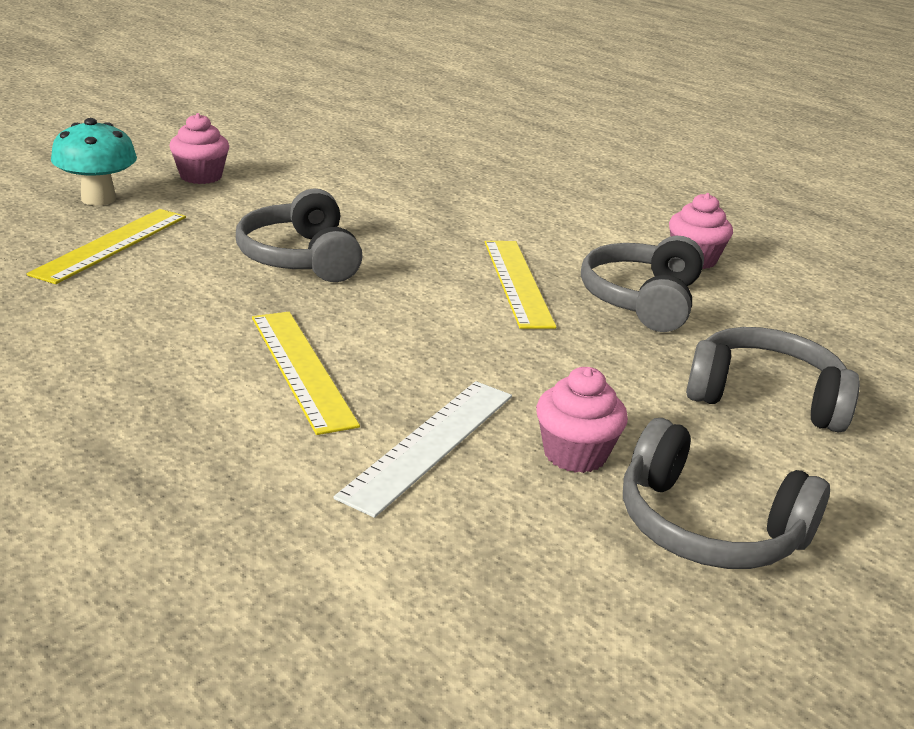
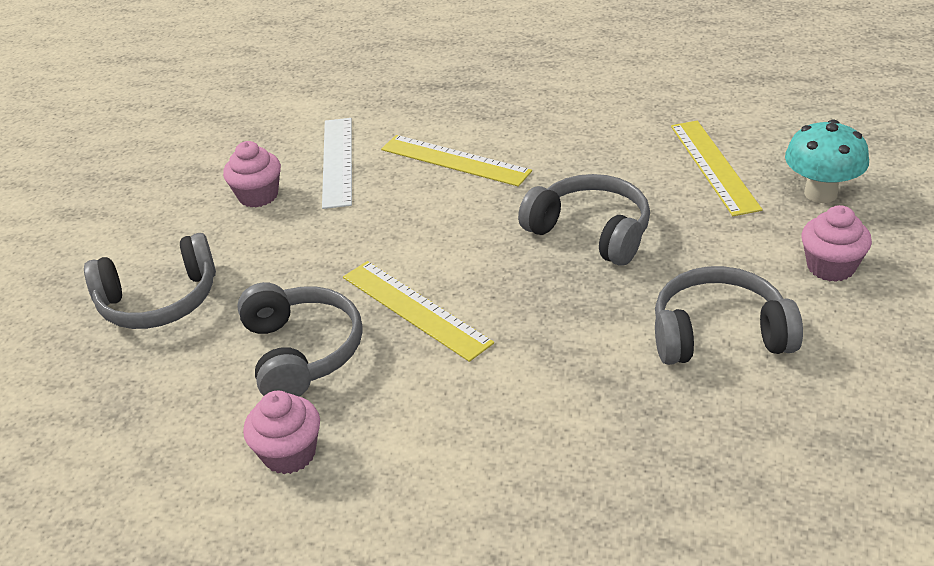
camera: 150 degrees right, 10 degrees up
(707, 527) = (166, 195): grey headphones -> grey headphones (719, 333)

